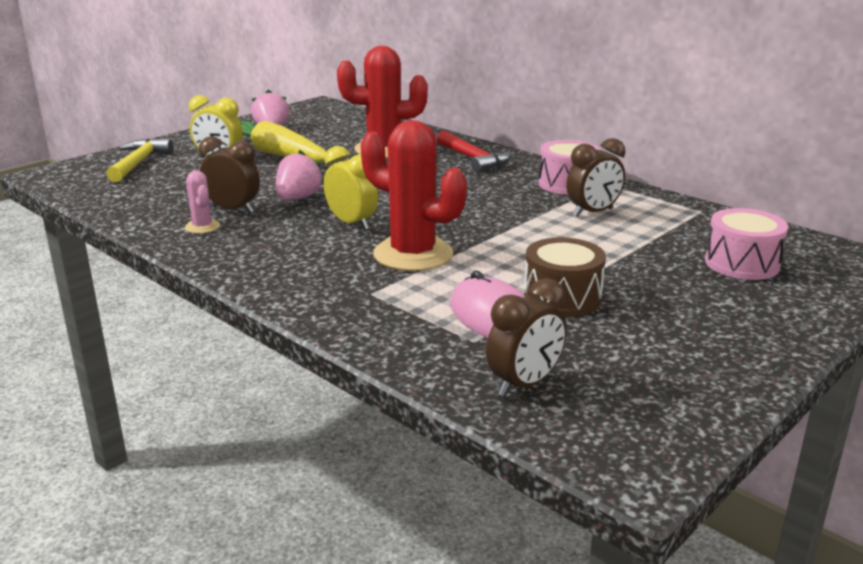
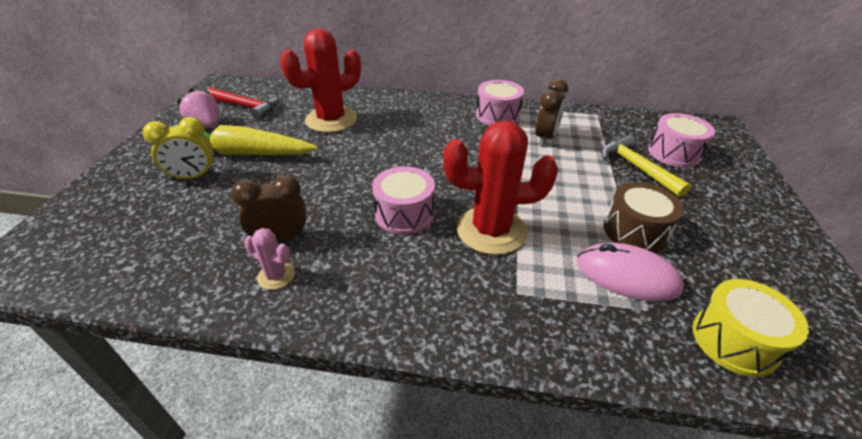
camera: 35 degrees left, 15 degrees up
(139, 163) = (107, 211): yellow hammer -> yellow hammer (637, 167)
(298, 198) = (325, 201): pink strawberry -> none
(352, 223) = (404, 214): yellow clock -> pink drum
(473, 159) = (408, 110): red hammer -> red hammer (247, 107)
(524, 384) = (734, 340): brown clock -> yellow drum

